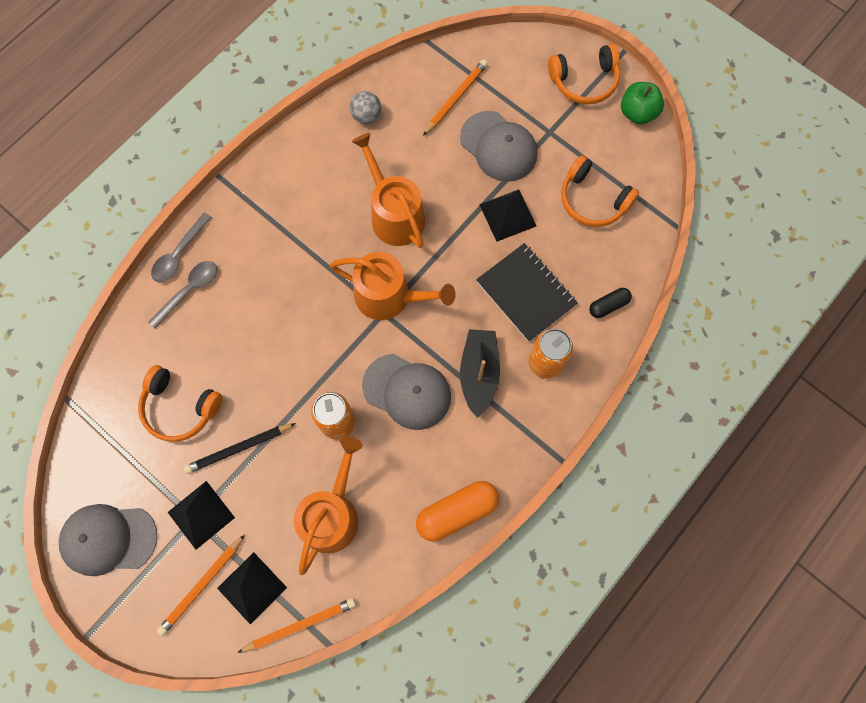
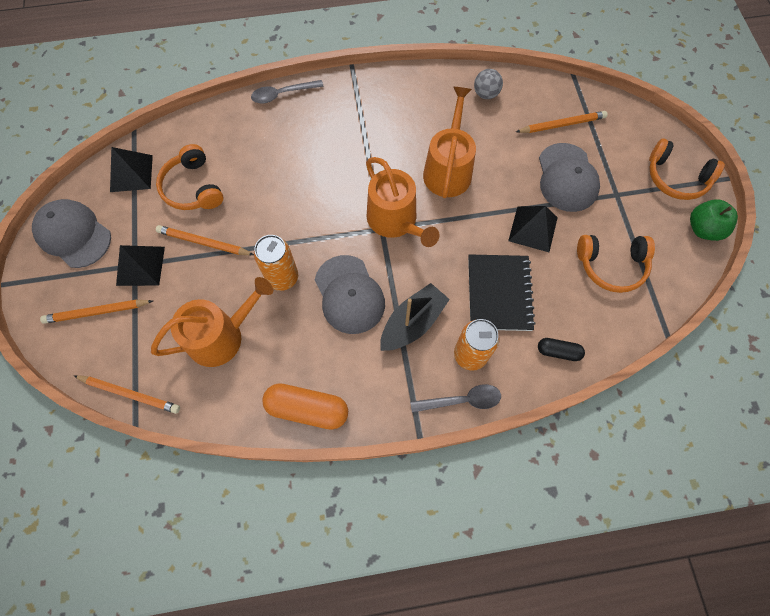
camera: 40 degrees right, 5 degrees down
(189, 290) = (267, 121): grey spoon -> grey spoon (462, 400)
(238, 448) = (203, 242): black pencil -> orange pencil
(251, 587) = (125, 341): black pyramid -> black pyramid (131, 173)
(593, 200) = (611, 265): orange headphones -> orange headphones turned 75 degrees counterclockwise

